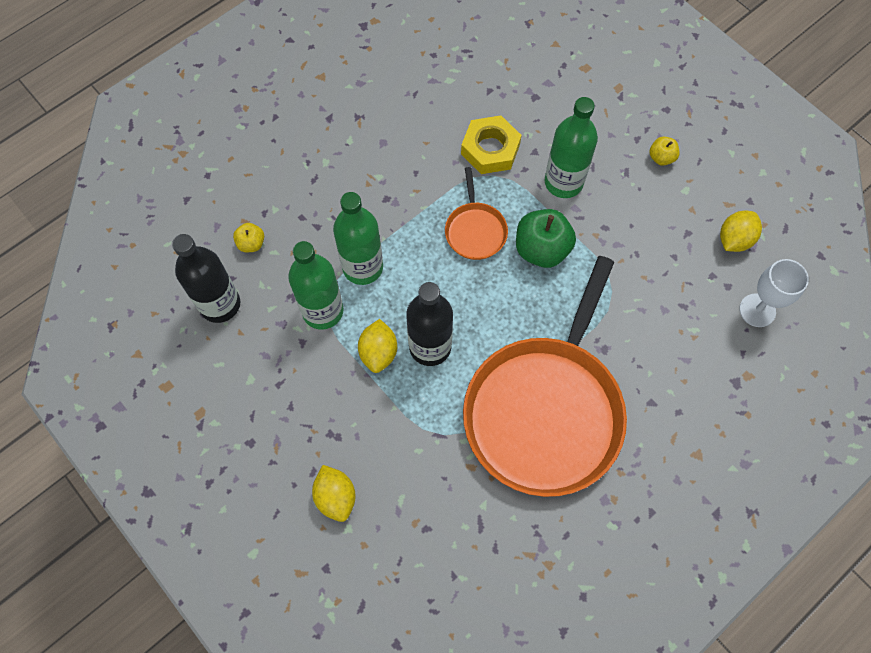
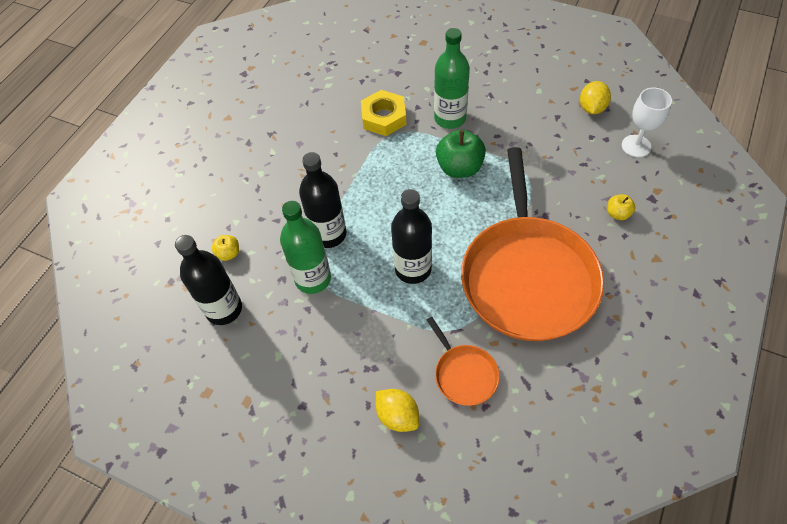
camera: 20 degrees left, 10 degrees down
(363, 267) = (329, 234): green bottle -> black bottle
(378, 352) = (374, 290): yellow lemon -> none
(475, 230) = (402, 174): orange pan -> orange pan (464, 374)
(661, 158) = (510, 77): yellow apple -> yellow apple (617, 214)

